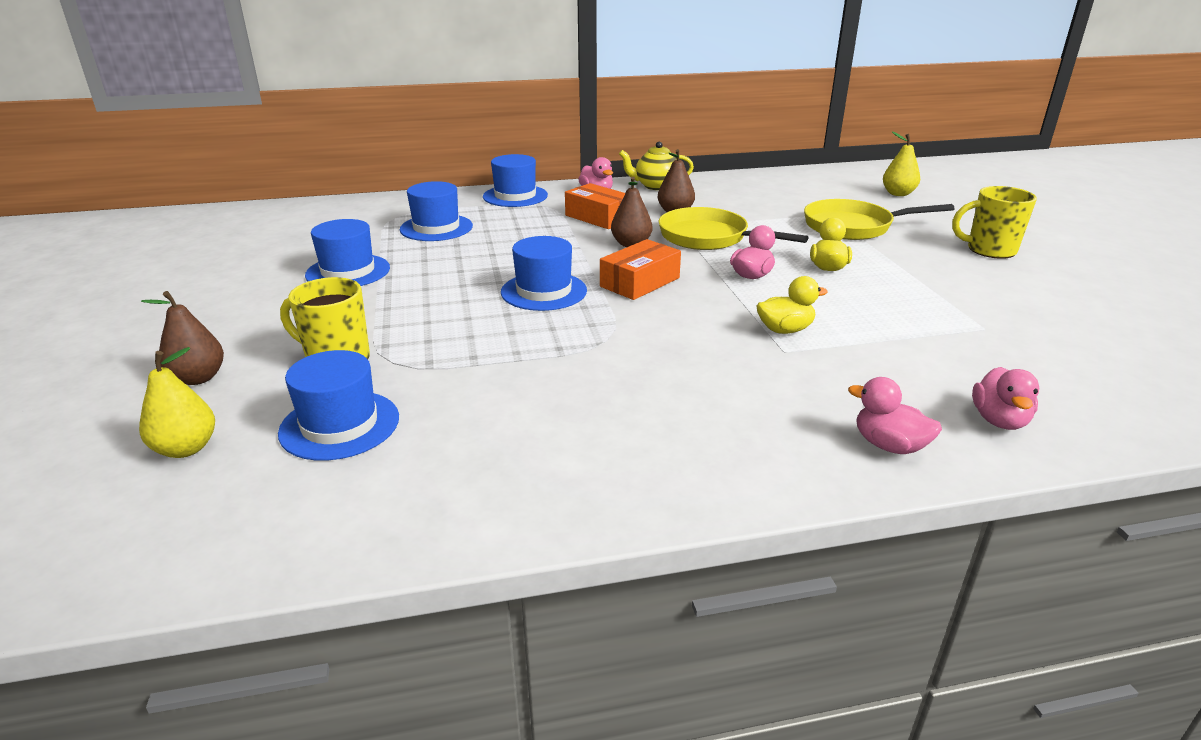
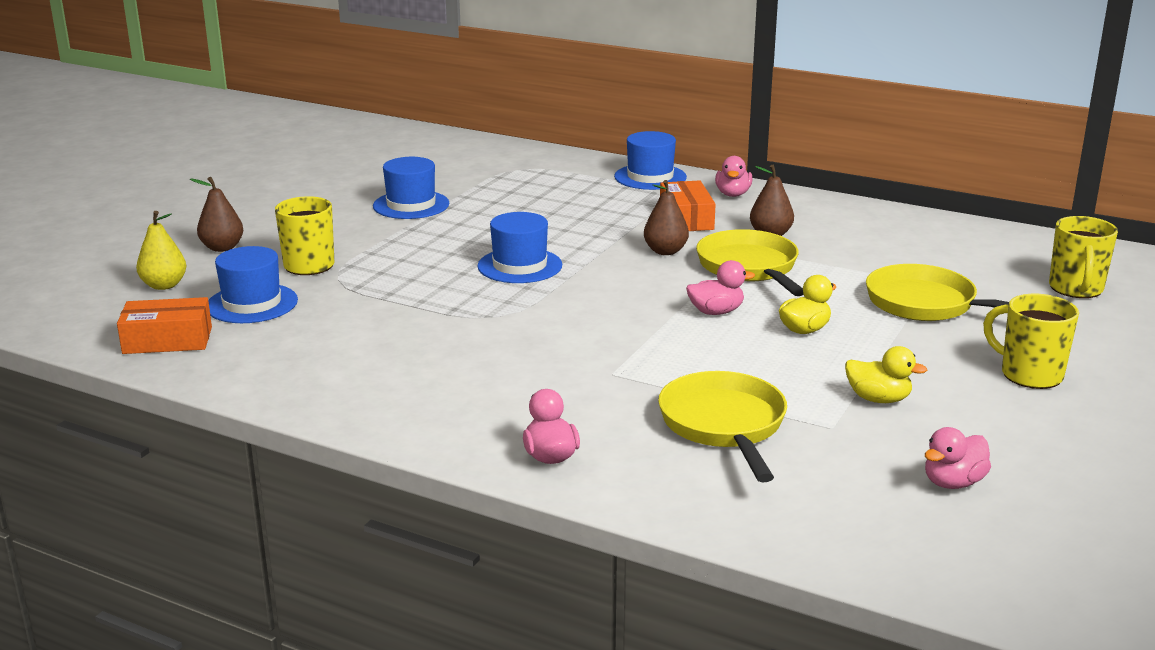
camera: 40 degrees right, 5 degrees down
(436, 228) = (532, 188): blue hat -> none
(640, 282) = (607, 284): orange box -> orange box (167, 340)
(655, 186) = (806, 204): yellow teapot -> none
(785, 330) = (647, 360): yellow duck -> yellow duck (878, 399)
(898, 194) = (1076, 289): yellow pear -> yellow mug
(932, 358) = (724, 426): none -> yellow pan
(999, 420) = (671, 481): pink duck -> pink duck (953, 482)

